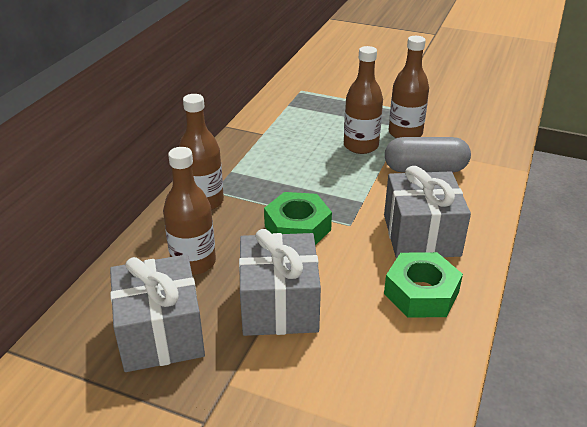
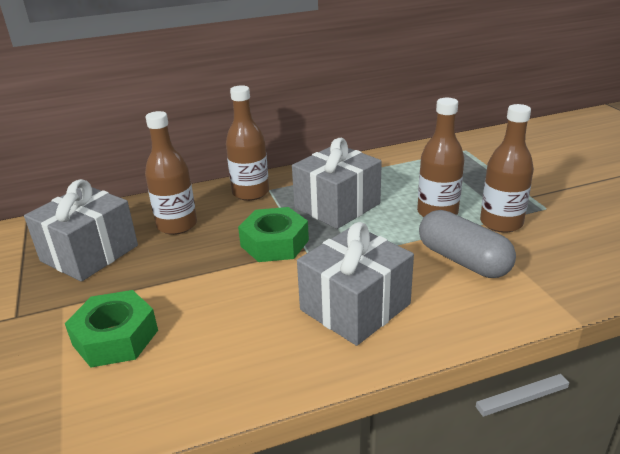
camera: 50 degrees right, 5 degrees down
(279, 305) = (170, 283): grey gift -> grey gift (337, 206)
(421, 293) = (269, 347): green nut -> green nut (115, 337)

